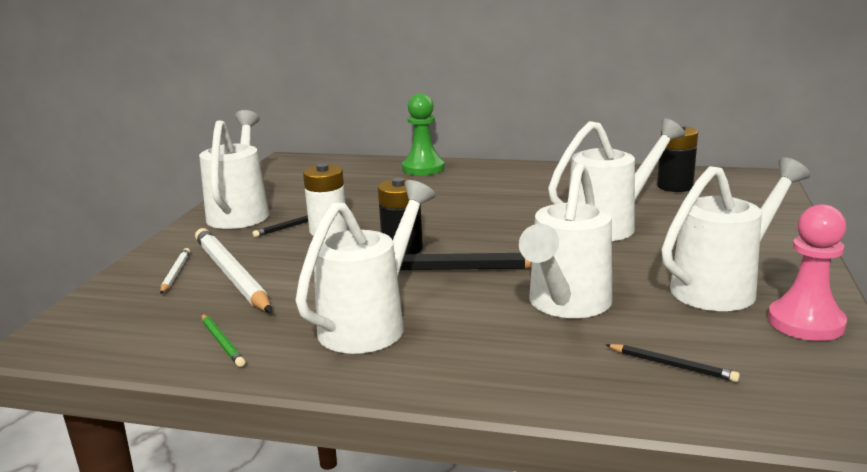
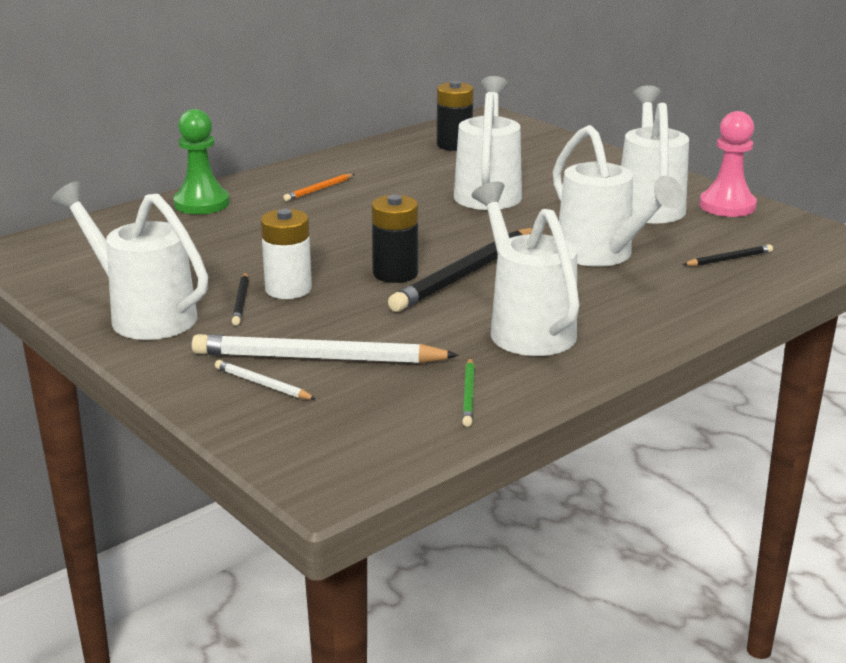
camera: 55 degrees left, 5 degrees up
(222, 342) = (469, 395): green pencil -> green pencil turned 90 degrees clockwise
(504, 183) = (319, 189): none -> orange pencil

